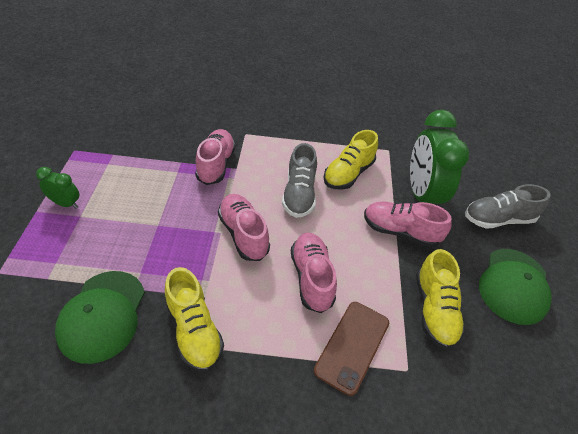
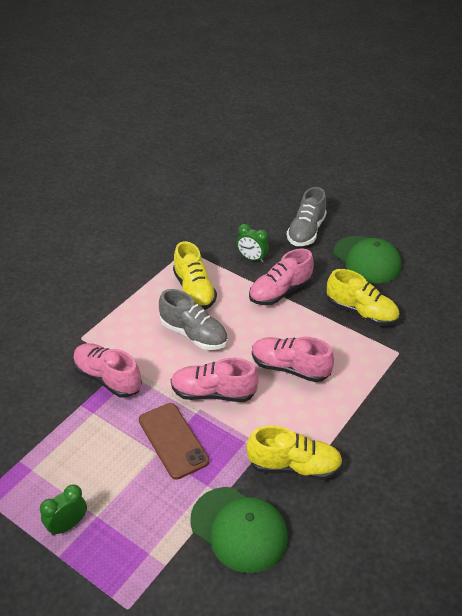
camera: 55 degrees left, 5 degrees down
(352, 346) = (364, 373): brown phone -> brown phone (173, 440)
(422, 195) = (252, 258): green clock -> green clock, size x0.47

